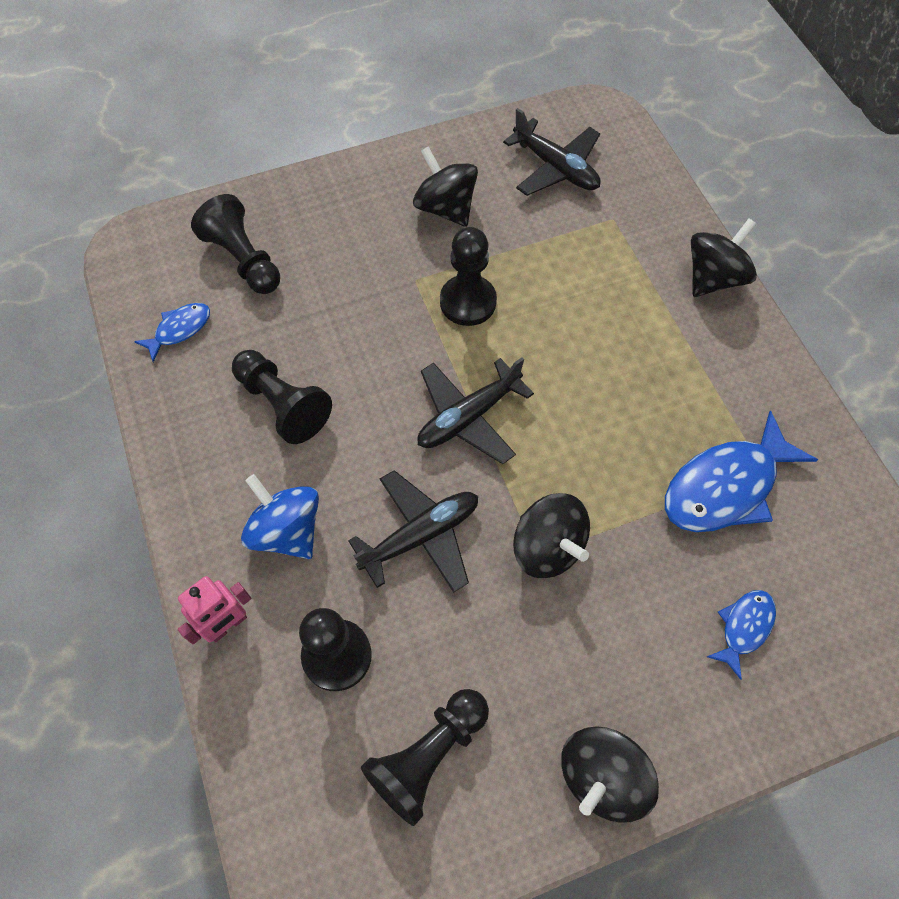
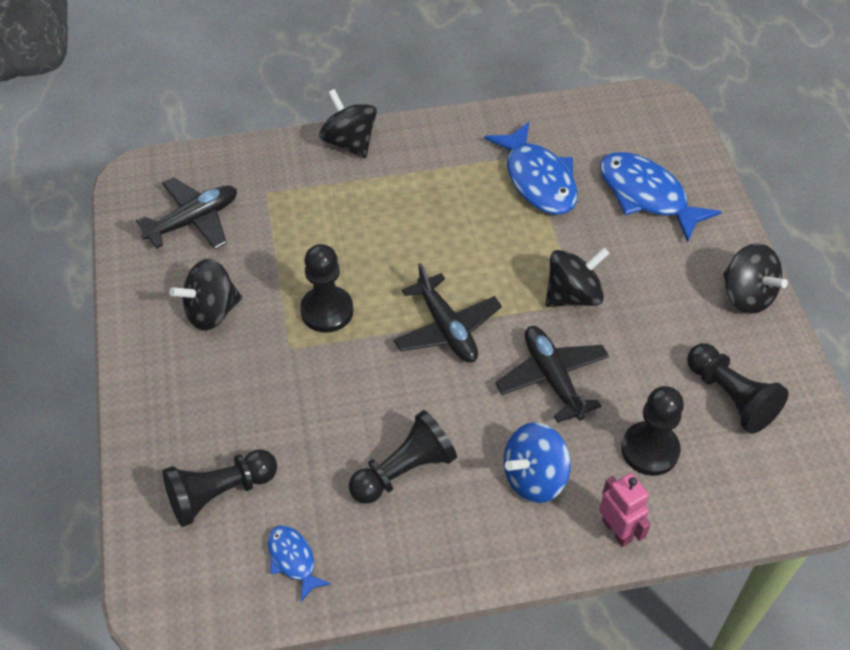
camera: 80 degrees left, 10 degrees down
(744, 627) = (646, 196): blue fish -> blue fish, size x1.93

